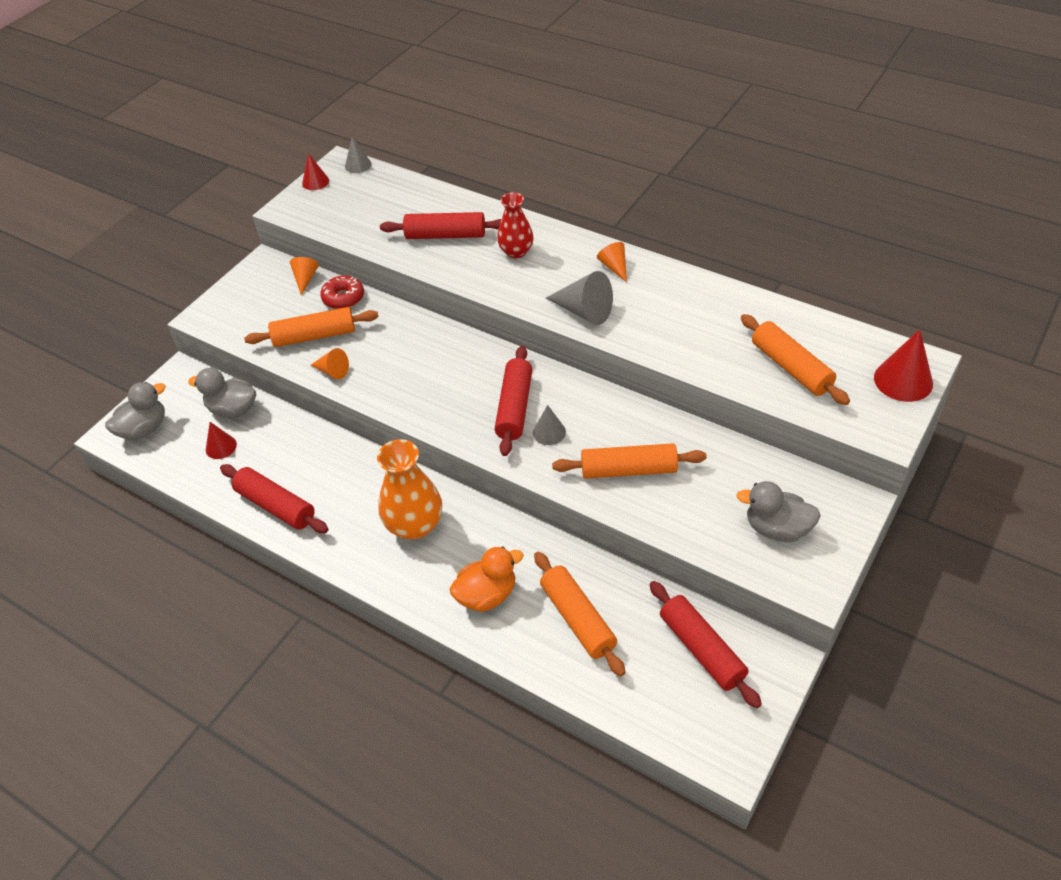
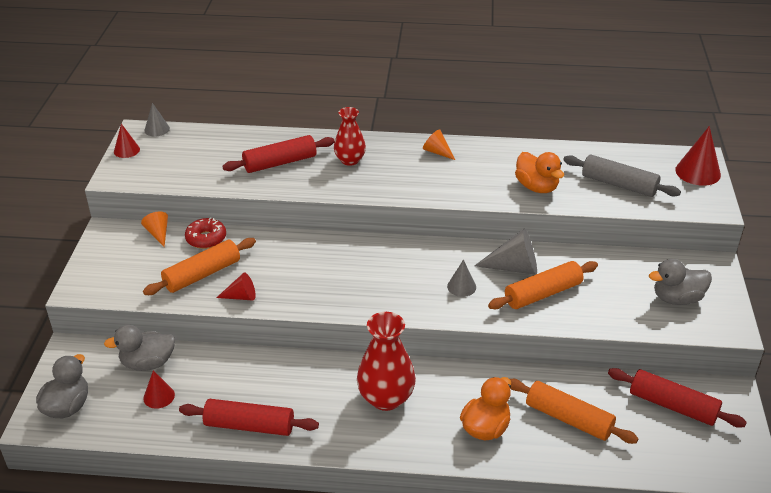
camera: 30 degrees left, 10 degrees down
(332, 371) = (241, 296): orange cone -> red cone
(414, 525) = (386, 398): orange vase -> red vase
(514, 407) = (420, 277): red rolling pin -> none
(584, 311) = (439, 188): grey cone -> grey cone (514, 267)
(692, 342) = (537, 187): none -> orange duck
(791, 368) = (619, 184): orange rolling pin -> grey rolling pin

